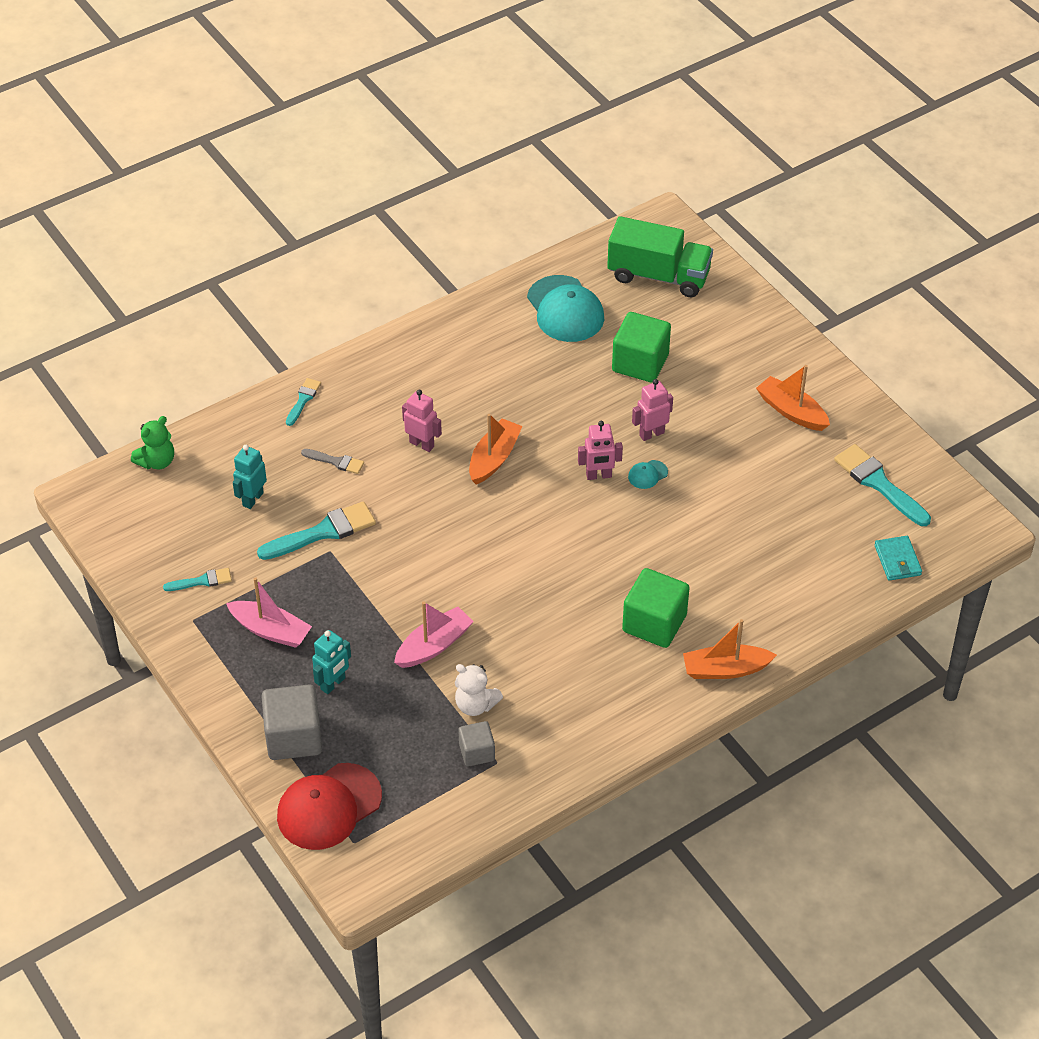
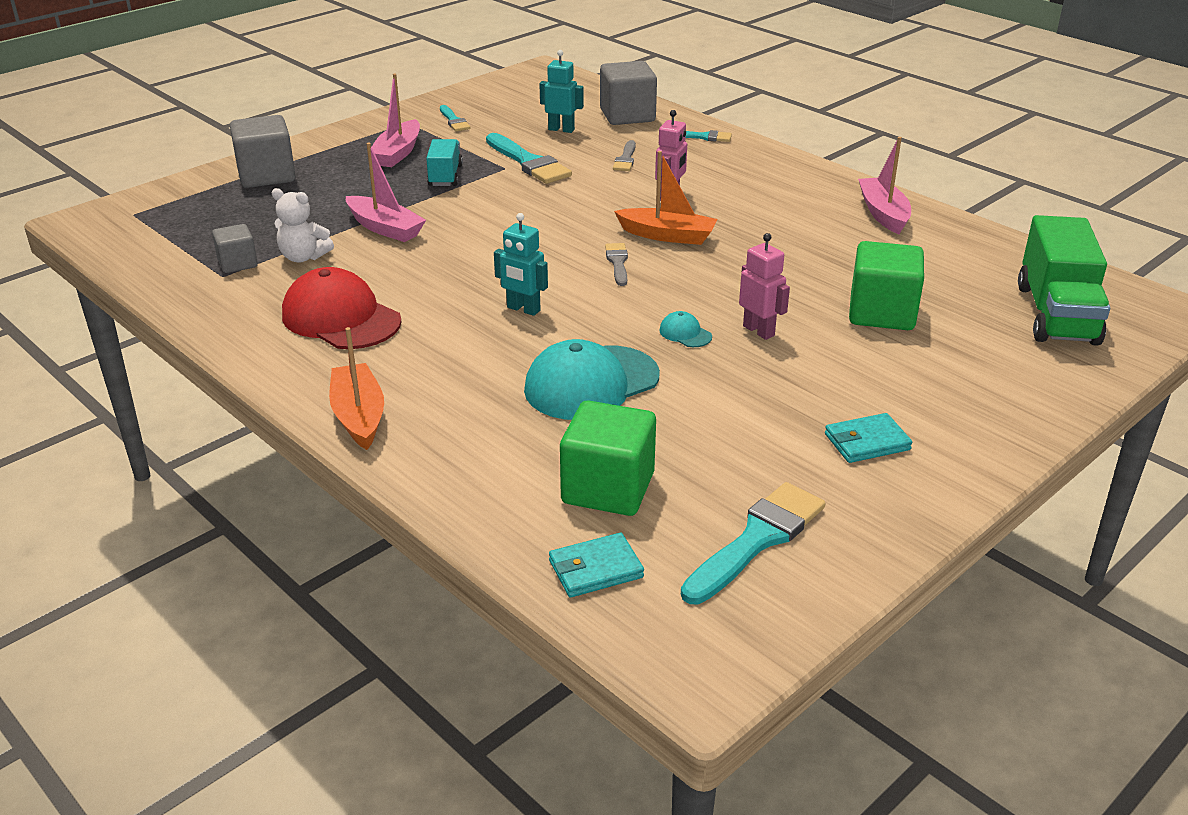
camera: 80 degrees right, 15 degrees down
(157, 461) = (593, 90): green teddy bear -> none
(234, 445) = (627, 115): none -> grey cube
(329, 807) = (179, 199): red cap -> red cap (341, 318)
(333, 684) = (332, 186): turquoise robot -> turquoise robot (523, 309)
(335, 596) = (445, 176): none -> turquoise truck
(475, 705) = (303, 257): white teddy bear -> white teddy bear turned 90 degrees counterclockwise
(488, 321) = (883, 214): none -> pink boat
(533, 496) = (618, 263): none -> grey brush
(565, 309) = (939, 256): turquoise cap -> turquoise cap (591, 383)
(599, 476) = (668, 300): pink robot -> none
(654, 623) = (433, 357): green cube -> green cube (608, 488)
(791, 411) = (867, 442): orange boat -> turquoise wallet

